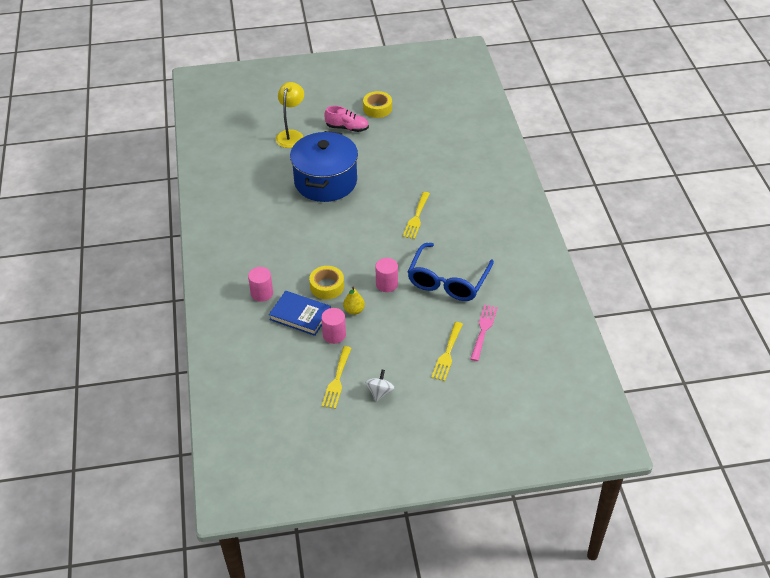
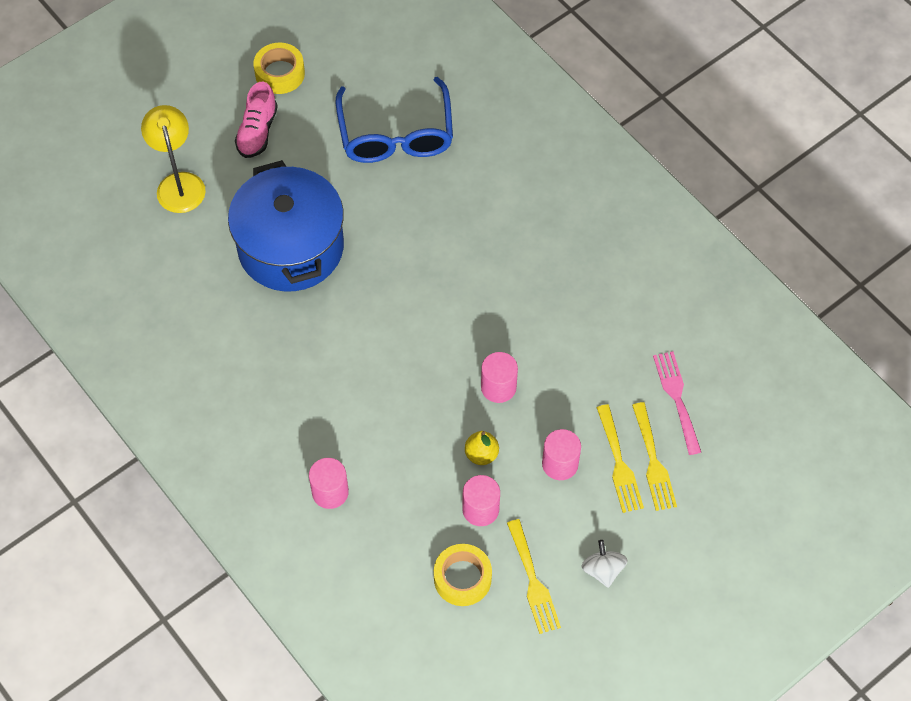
camera: 30 degrees left, 15 degrees up
(300, 315) = (411, 501): blue book -> none
(327, 286) = (416, 433): yellow tape -> yellow tape (462, 578)
(347, 128) = (257, 131): pink shoe -> pink shoe turned 120 degrees clockwise
(393, 333) = (560, 464): none -> pink cylinder
(416, 217) = (467, 250): yellow fork -> yellow fork (619, 463)
(448, 281) = (579, 340): blue glasses -> blue glasses (396, 134)

